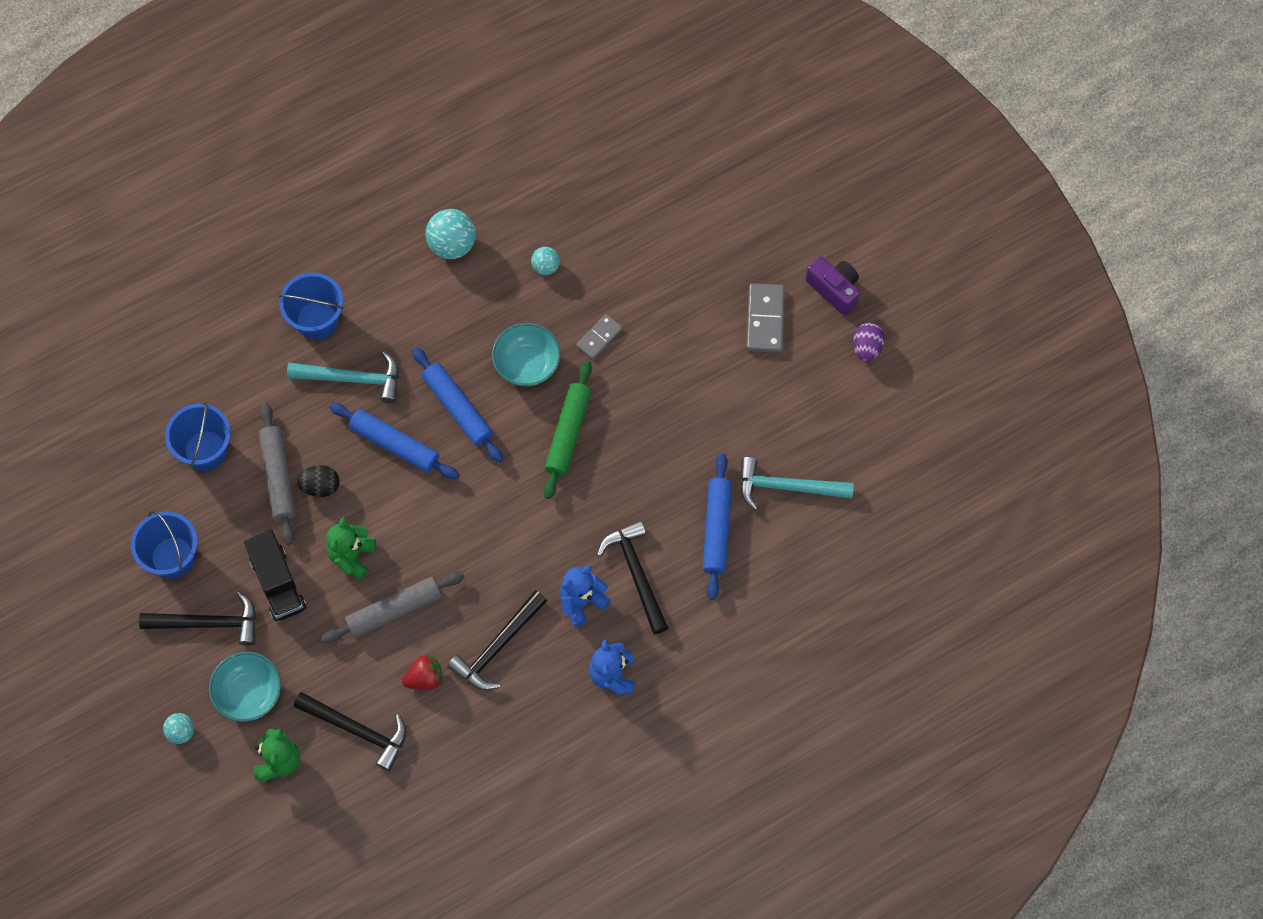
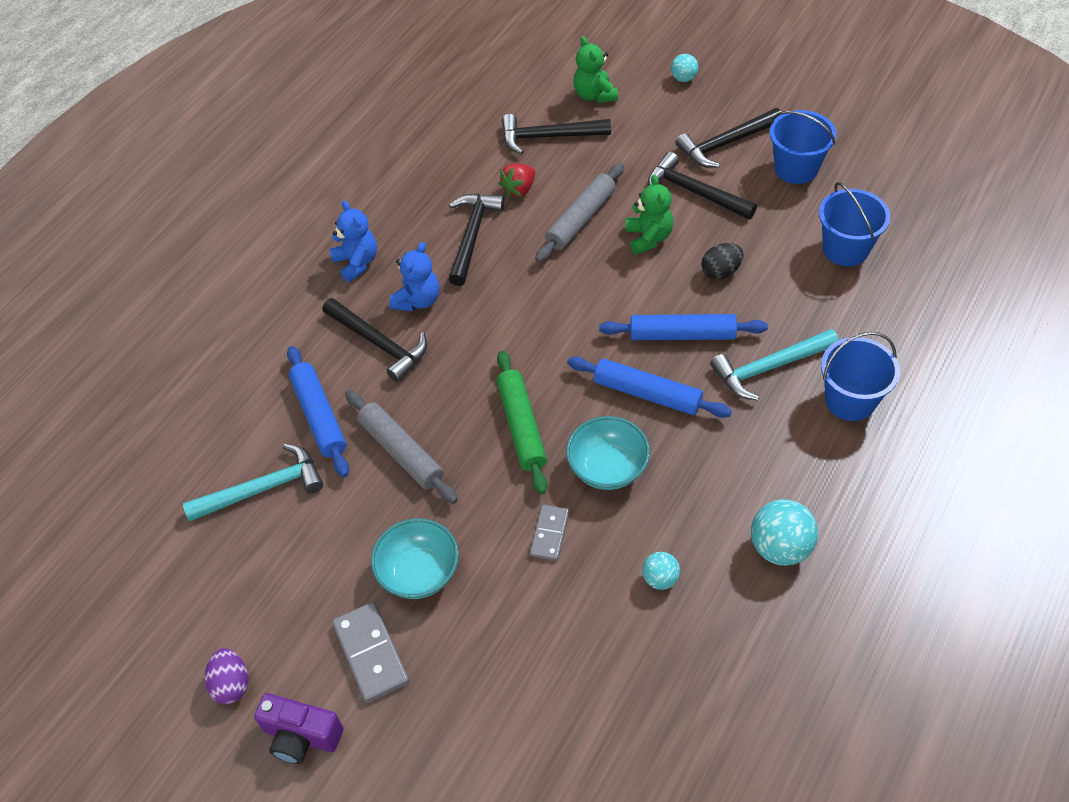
camera: 155 degrees right, 15 degrees down
(249, 693) = (653, 120): turquoise bowl -> turquoise bowl (419, 572)
(278, 477) = (764, 261): grey rolling pin -> grey rolling pin (401, 452)
(278, 583) = (694, 192): black truck -> black hammer

